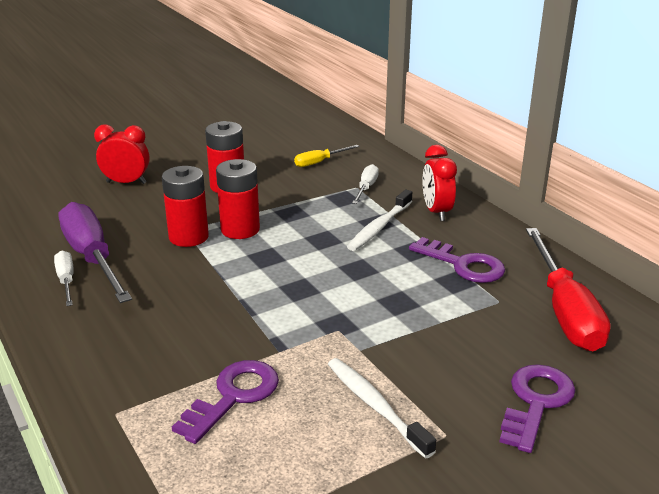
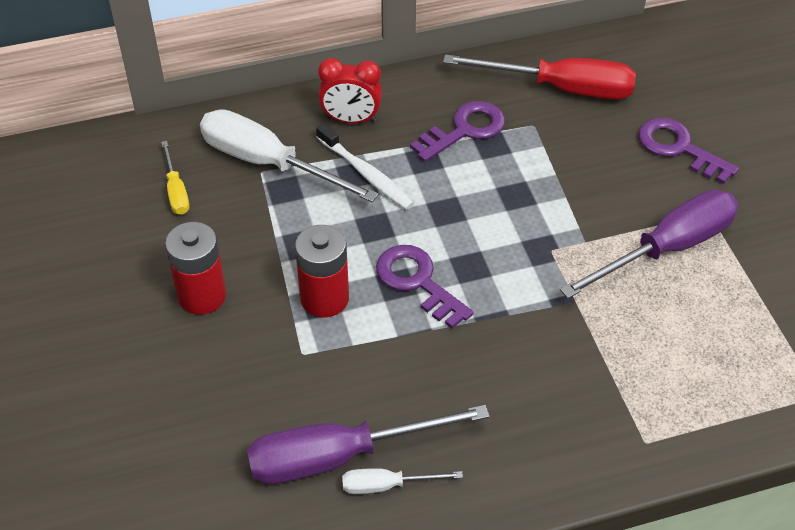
camera: 75 degrees left, 20 degrees up
(126, 182) = (136, 410): red clock -> none
(188, 237) = (324, 351): red battery -> none
(233, 396) = (637, 346): purple key -> purple key (417, 282)
(366, 188) = (268, 163): white screwdriver -> white screwdriver, size x2.06
(375, 406) = (667, 248): white toothbrush -> purple screwdriver

